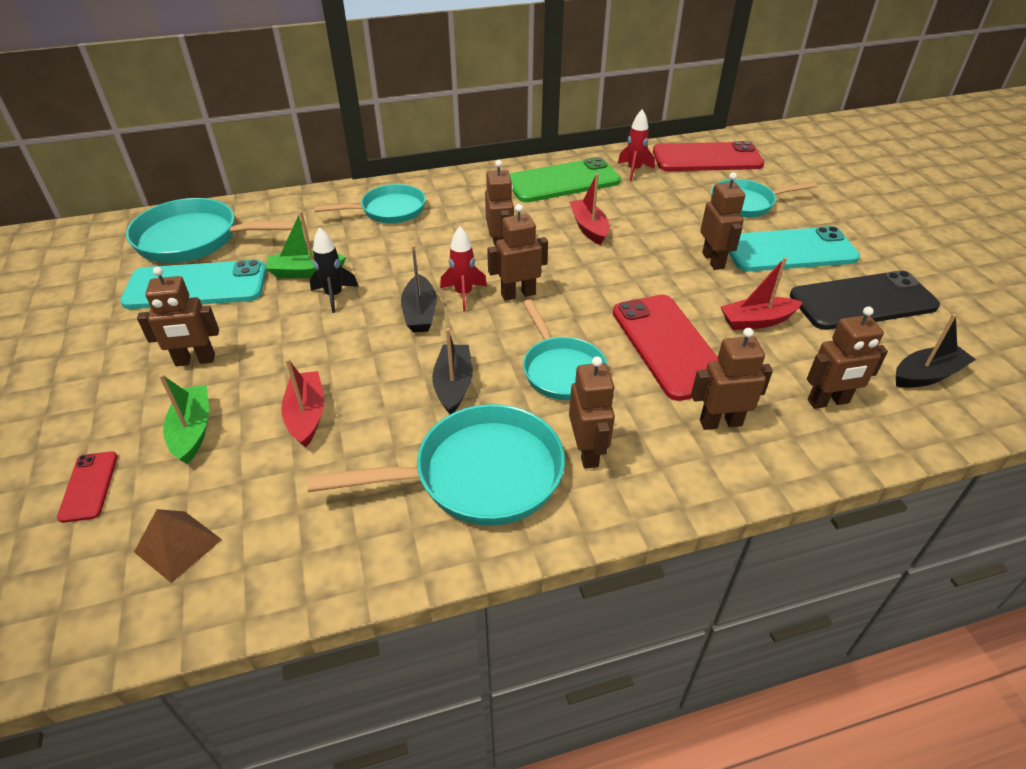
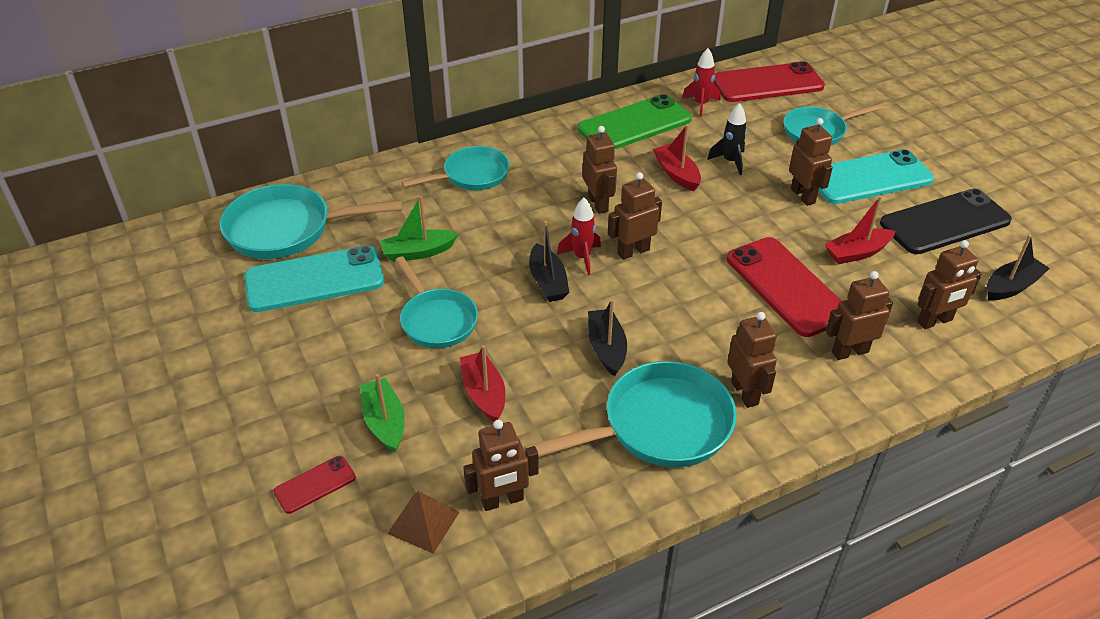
camera: 10 degrees left, 0 degrees up
(89, 486) = (315, 484): red phone -> red phone turned 75 degrees clockwise
(195, 360) = (353, 355): brown robot -> brown robot (502, 500)
(334, 296) = (457, 274): black rocket -> black rocket (730, 162)
(561, 370) = (698, 321): turquoise pan -> turquoise pan (437, 320)

